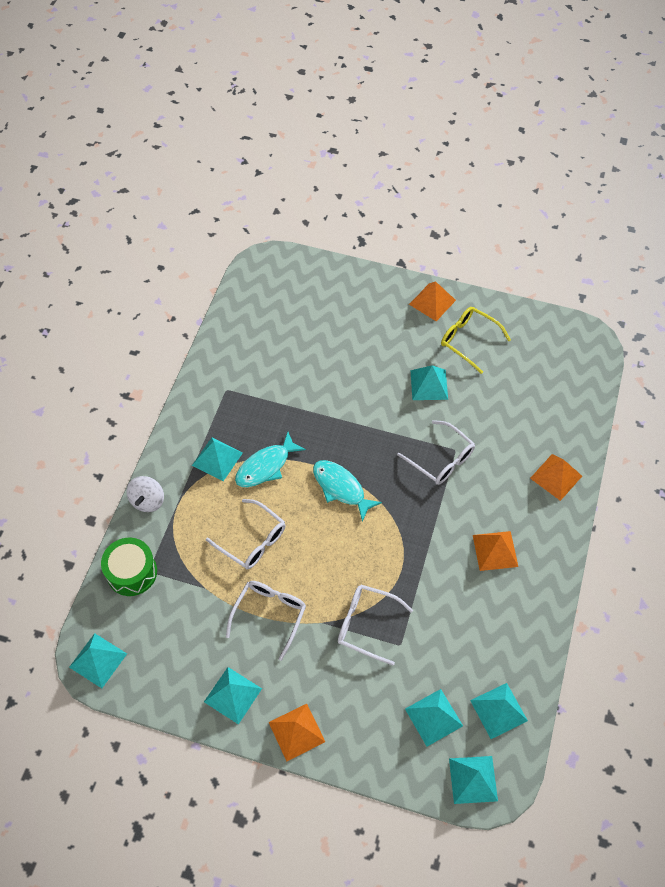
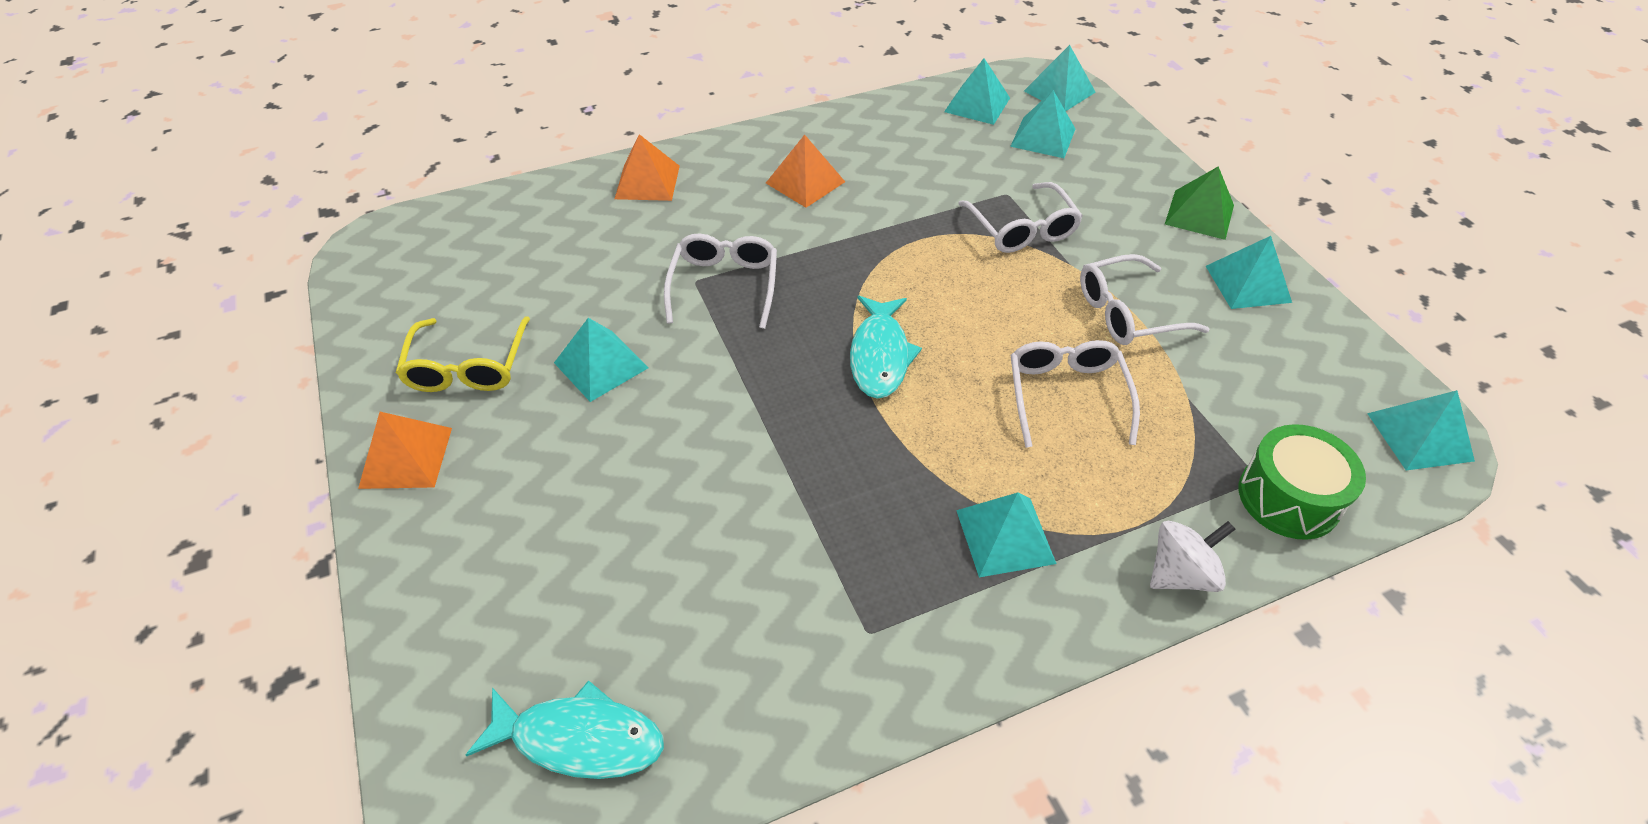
camera: 130 degrees left, 10 degrees down
(266, 466) = (944, 462): turquoise fish -> turquoise fish (579, 739)
(297, 732) = (1199, 214): orange pyramid -> green pyramid

